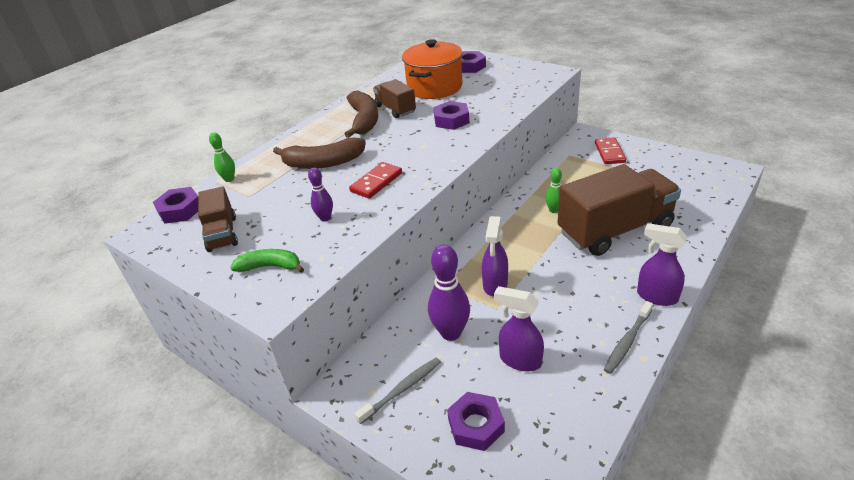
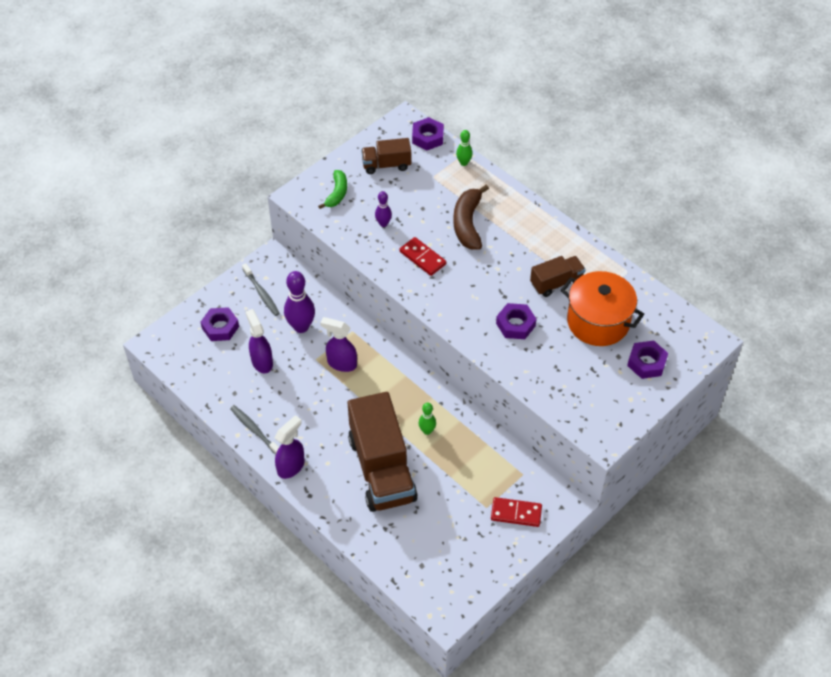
camera: 95 degrees right, 15 degrees up
(364, 120) = (540, 256): brown banana -> none
(519, 360) = (262, 362): purple spray bottle -> purple spray bottle turned 60 degrees counterclockwise

